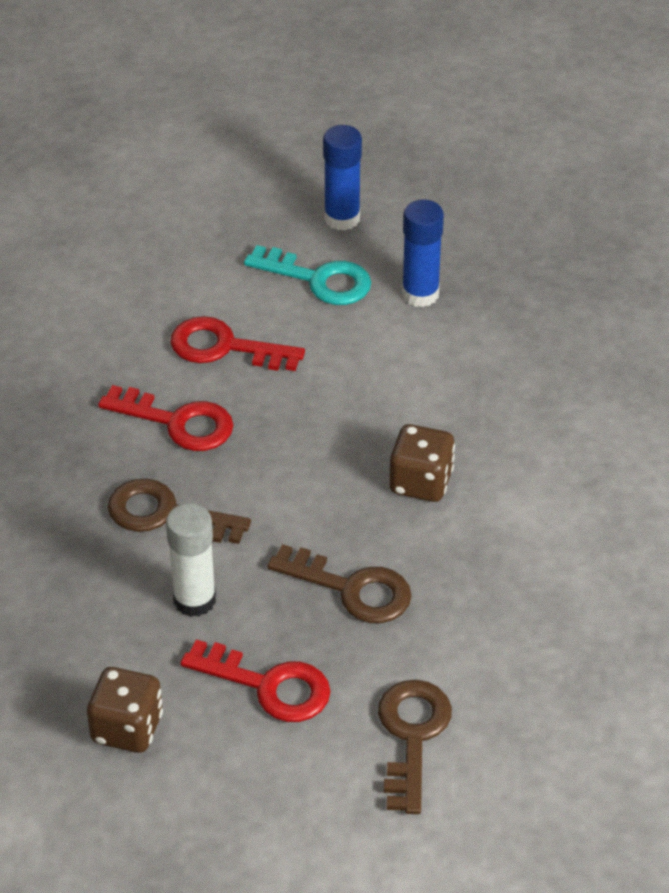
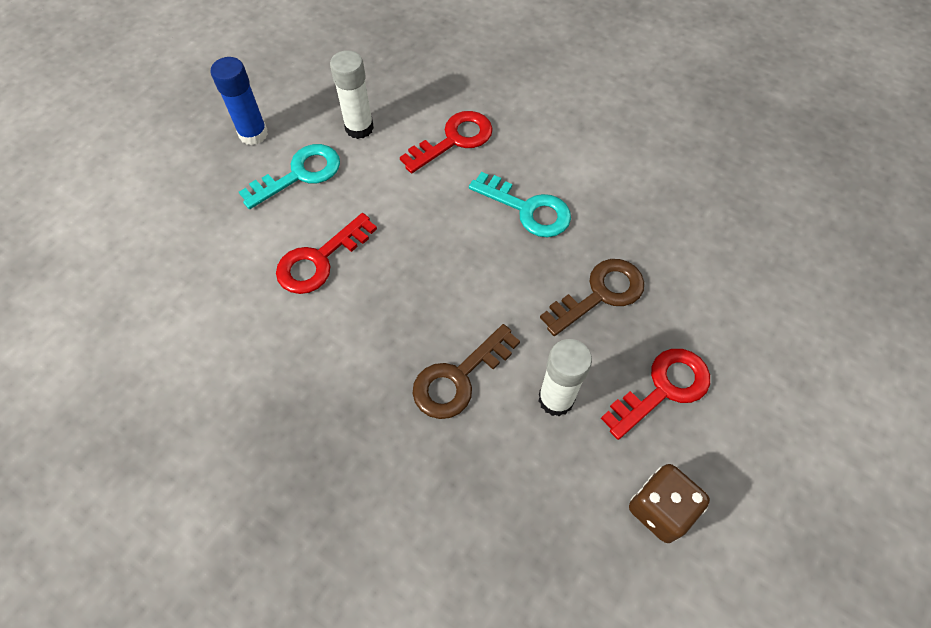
camera: 60 degrees left, 15 degrees up
(177, 422) = (371, 326): red key -> red key (454, 140)
(412, 736) = (748, 322): brown key -> none
(420, 294) = (359, 128): blue glue stick -> white glue stick
(421, 482) = (527, 209): brown dice -> turquoise key

